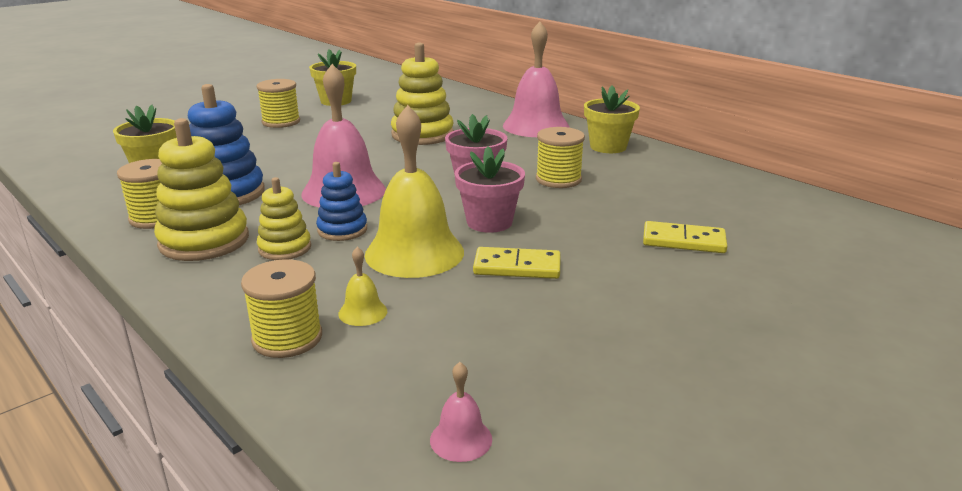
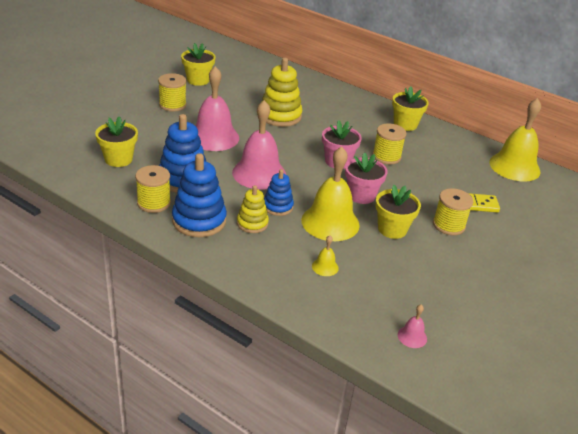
camera: 15 degrees left, 10 degrees up
(204, 241) = (199, 220): yellow stacking toy -> blue stacking toy
(287, 338) = (295, 287): yellow spool -> yellow spool (448, 225)
(517, 267) = (392, 229): yellow domino -> yellow flower pot
(536, 126) = (351, 105): pink bell -> pink bell (213, 137)
(775, 197) = (514, 167): none -> yellow bell

